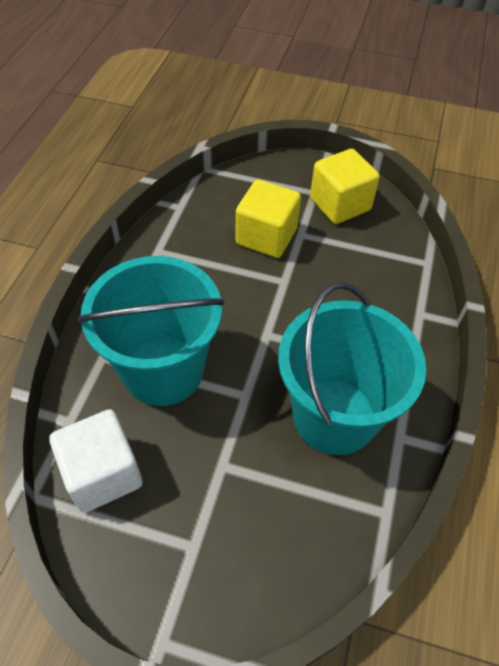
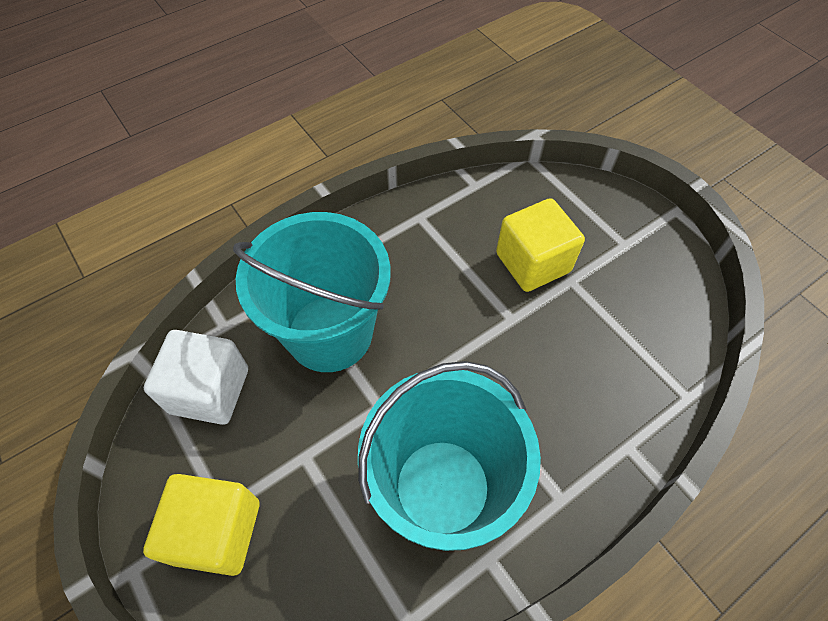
camera: 40 degrees right, 5 degrees up
(340, 204) = (642, 273): yellow cube -> yellow cube (217, 531)

